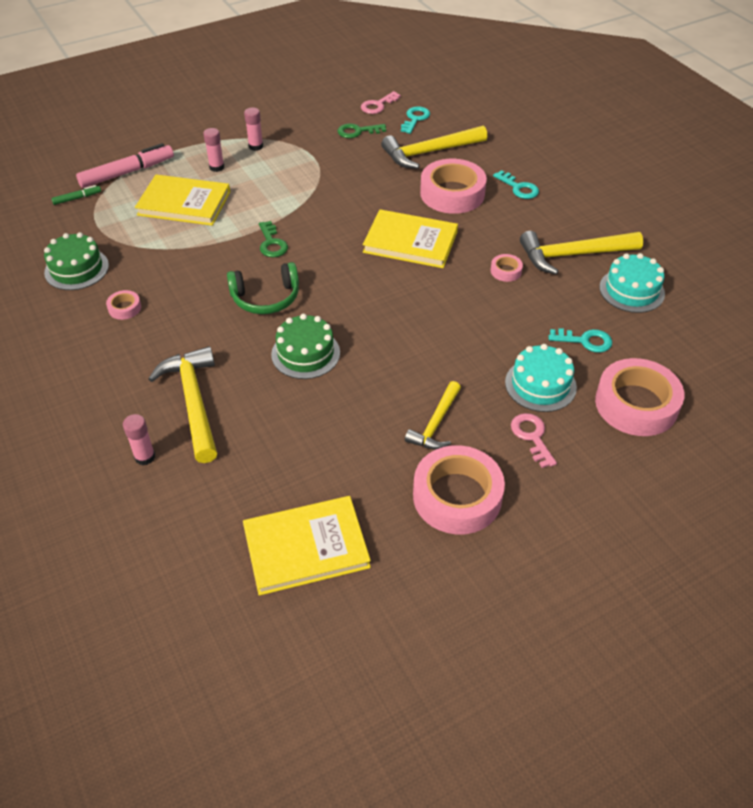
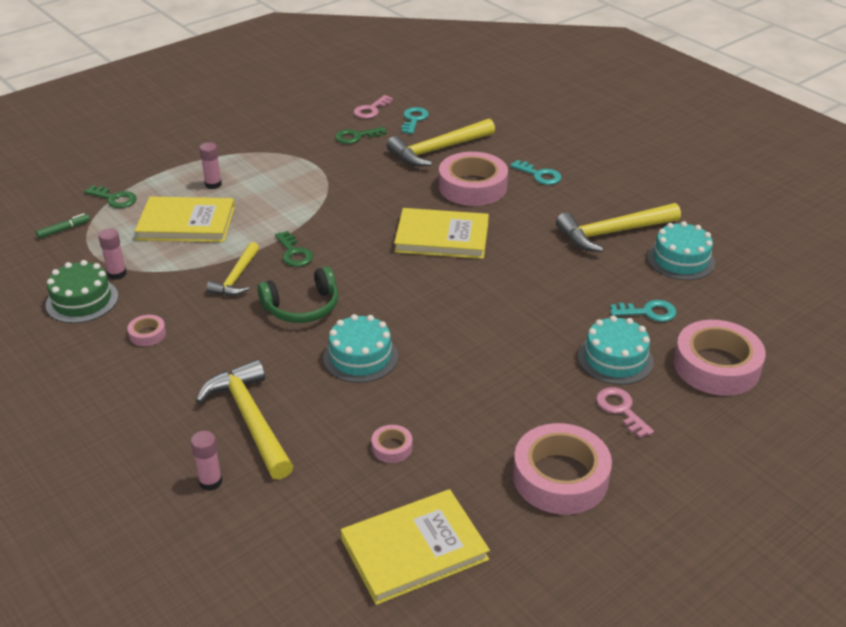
camera: 10 degrees left, 10 degrees down
(127, 173) = (114, 199): pink marker -> green key
(256, 146) = (250, 160): pink glue stick -> pink glue stick (117, 274)
(305, 353) = (360, 357): green cake -> turquoise cake
(436, 423) = (518, 409): yellow hammer -> yellow hammer (236, 277)
(506, 271) = (548, 255): pink tape -> pink tape (392, 447)

